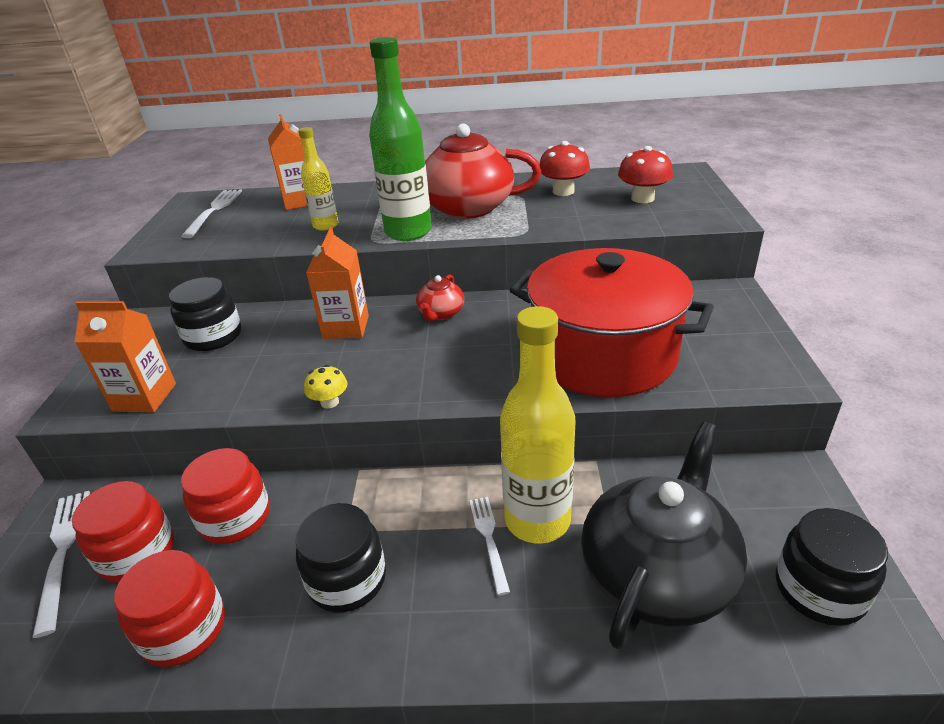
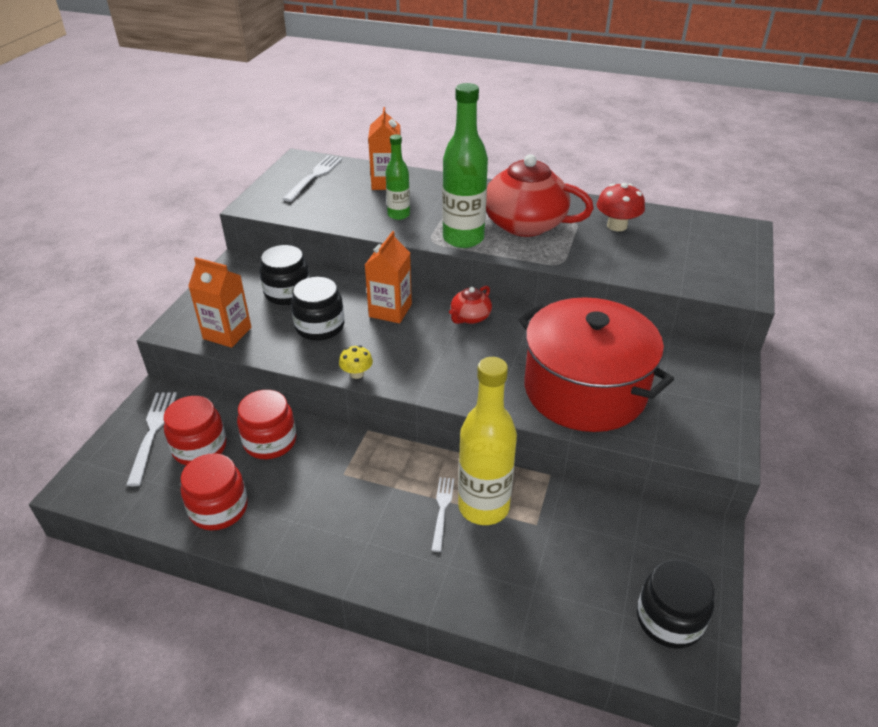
camera: 15 degrees right, 5 degrees up
(325, 226) = (398, 215): yellow bottle -> green bottle
(347, 579) = (333, 508): black jar -> black jar (320, 327)
(642, 198) = (684, 251): red mushroom -> none
(657, 573) = (554, 571): black teapot -> none

